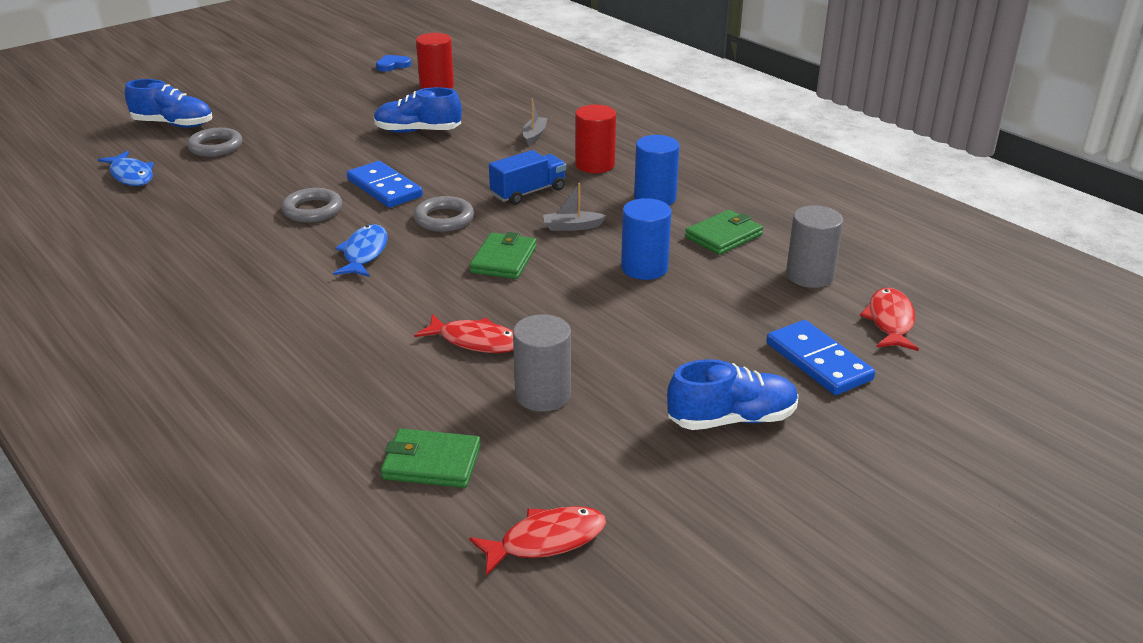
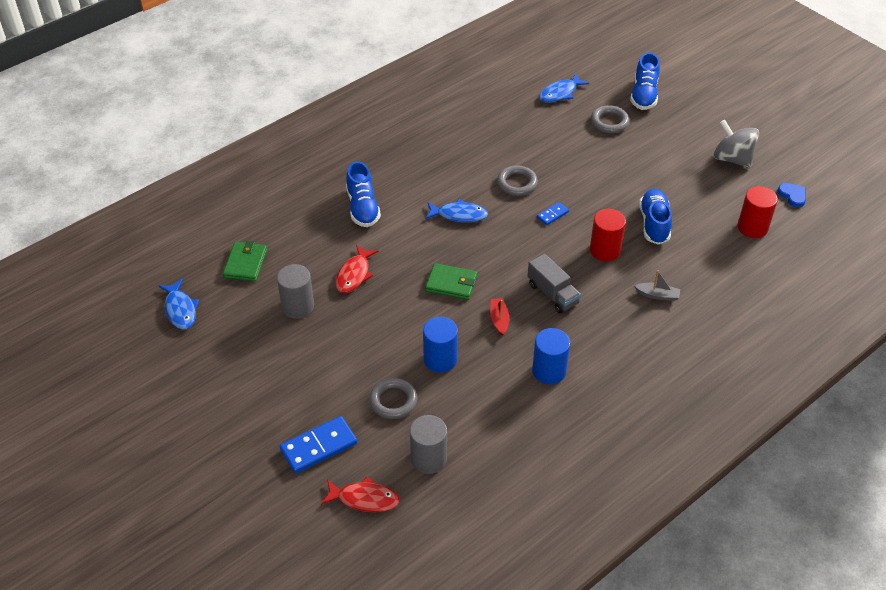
camera: 90 degrees right, 15 degrees up
(321, 87) = (732, 159): none -> grey spinning top
(384, 188) = (552, 215): blue domino -> blue domino, size x0.52
(444, 219) = (507, 250): grey ring -> grey ring (393, 401)
(528, 192) = (552, 294): blue truck -> grey truck
(546, 541) = (180, 310): red fish -> blue fish
(572, 227) = (499, 319): grey boat -> red boat
(595, 165) = (606, 334): red cylinder -> red cylinder (605, 250)
(723, 236) = (488, 411): green wallet -> none
(731, 419) = (264, 393): blue shoe -> blue shoe (362, 207)

